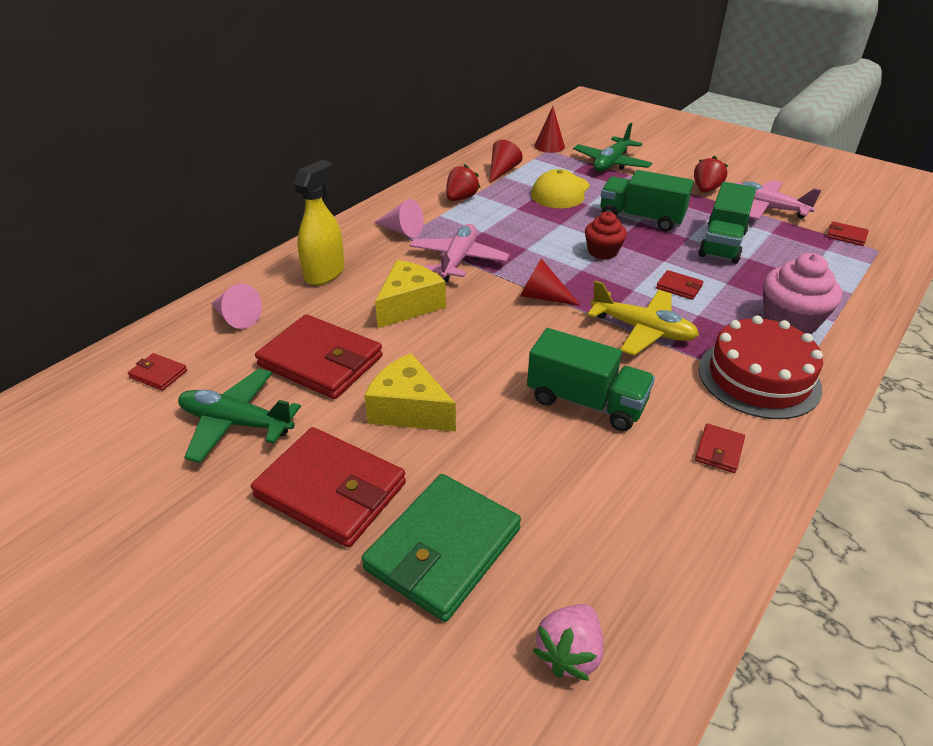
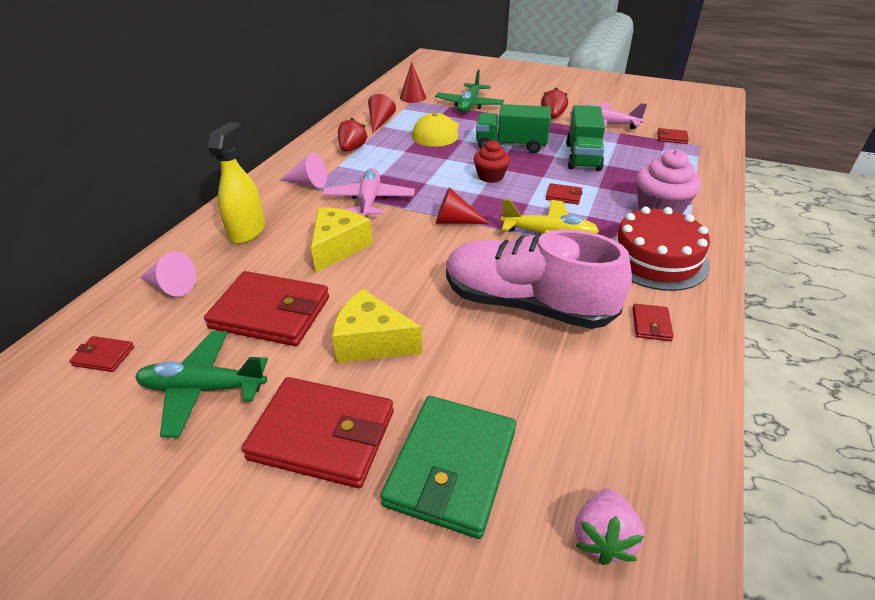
camera: 15 degrees left, 0 degrees up
(586, 402) = (526, 304): green truck -> pink shoe

